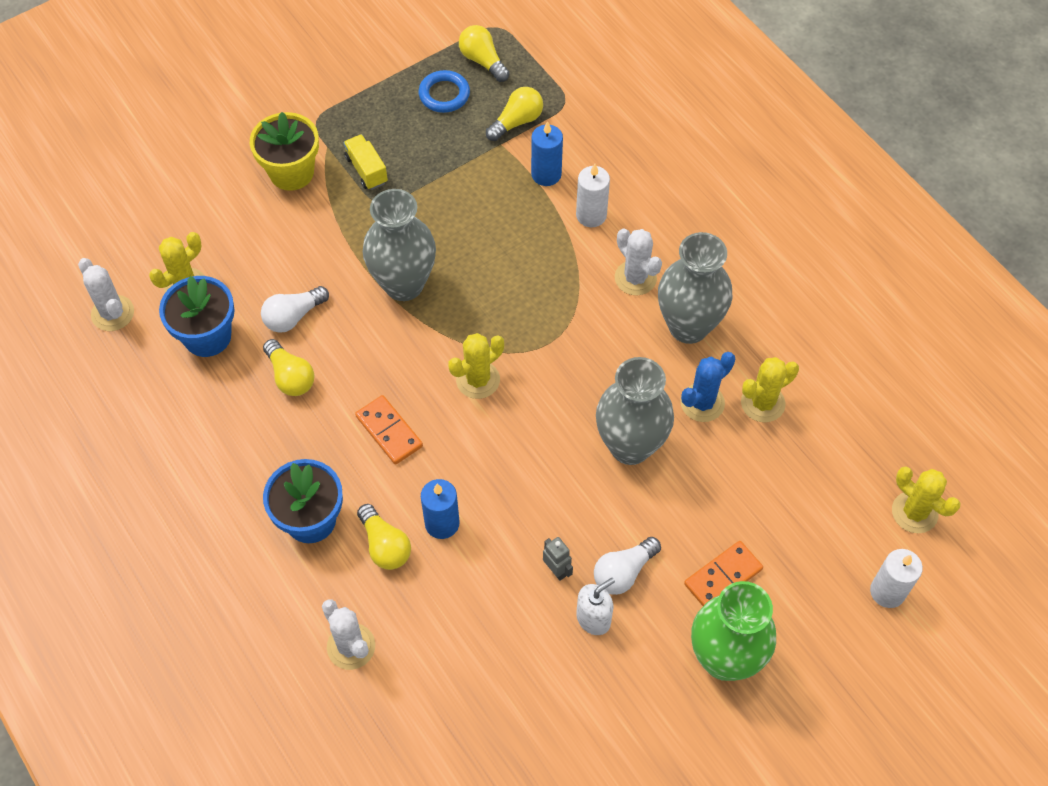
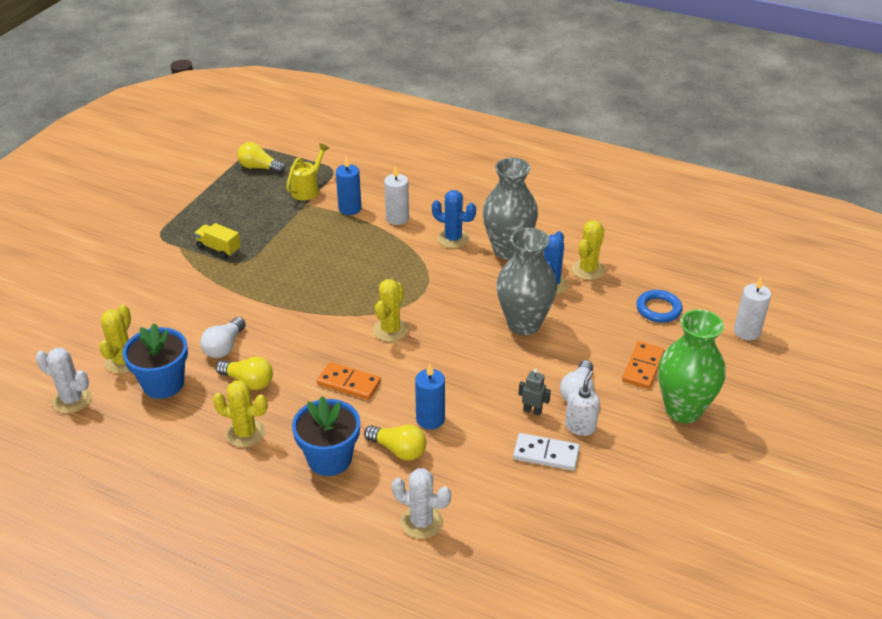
camera: 30 degrees left, 20 degrees down
(291, 172) = (162, 269): yellow flower pot -> none
(404, 284) = (295, 299): grey vase -> none
(444, 94) = (245, 192): blue ring -> blue ring (658, 309)
(517, 122) = (308, 189): yellow light bulb -> yellow watering can
(532, 633) = (546, 454): none -> white domino
(635, 278) = (453, 238): white cactus -> blue cactus
(914, 512) = (725, 286): yellow cactus -> yellow cactus (245, 433)

